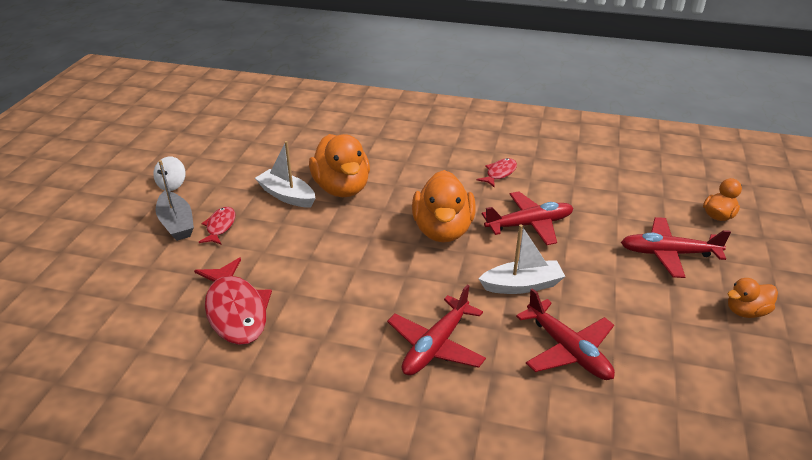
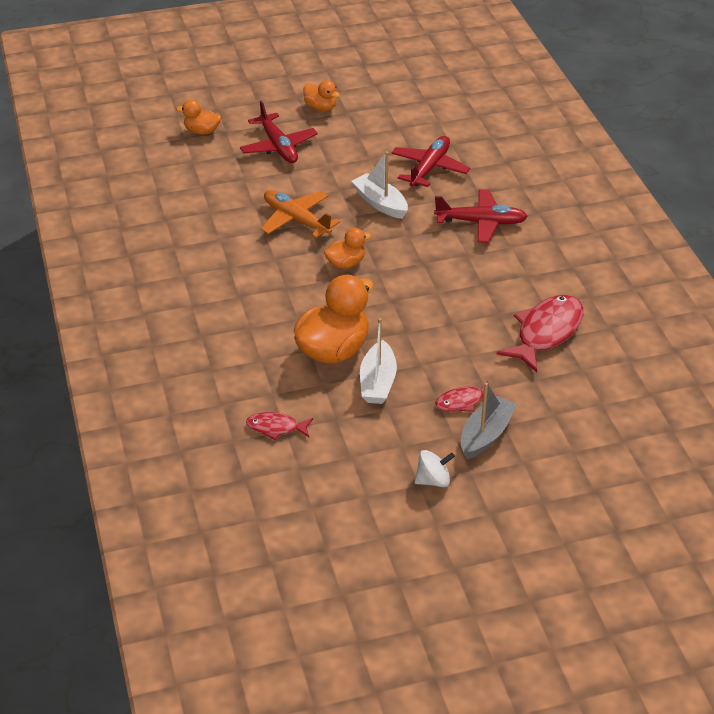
camera: 120 degrees left, 5 degrees up
(443, 230) = (346, 263): orange duck -> orange duck, size x0.52
(499, 173) = (223, 259): red fish -> red fish (276, 428)
(529, 225) = (296, 220): red plane -> orange plane

